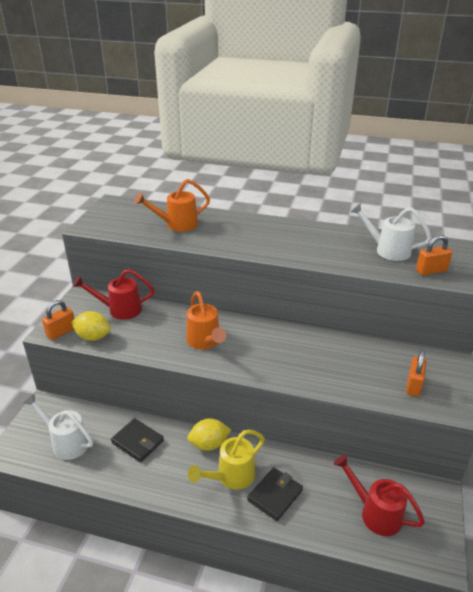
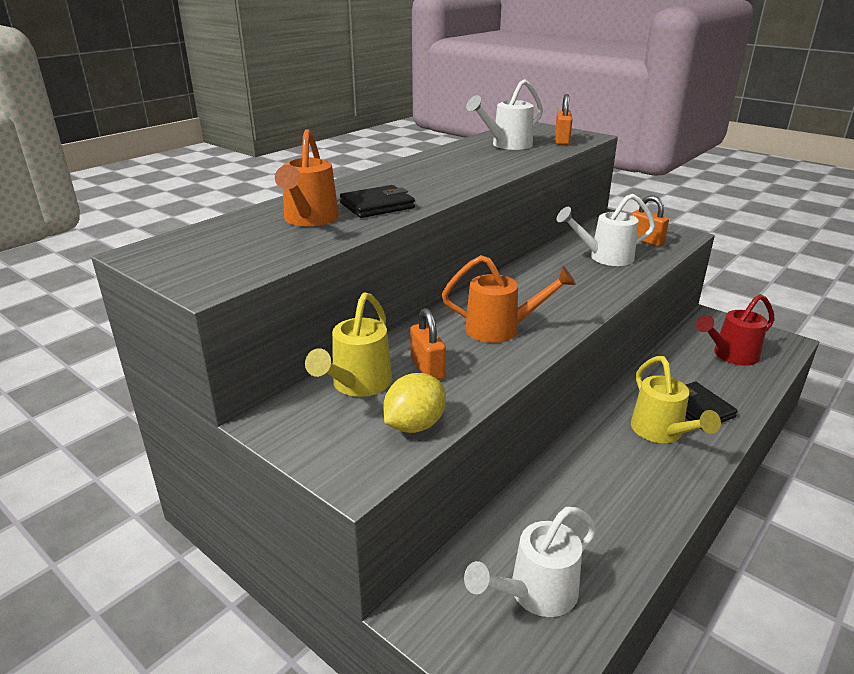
camera: 65 degrees left, 5 degrees down
(61, 332) = (370, 461): orange padlock -> orange padlock (427, 368)
(120, 310) = (358, 384): red watering can -> yellow watering can
(137, 442) = (569, 503): black wallet -> black wallet (377, 206)
(209, 444) = (600, 436): yellow lemon -> none
(355, 367) = (605, 257): none -> white watering can

